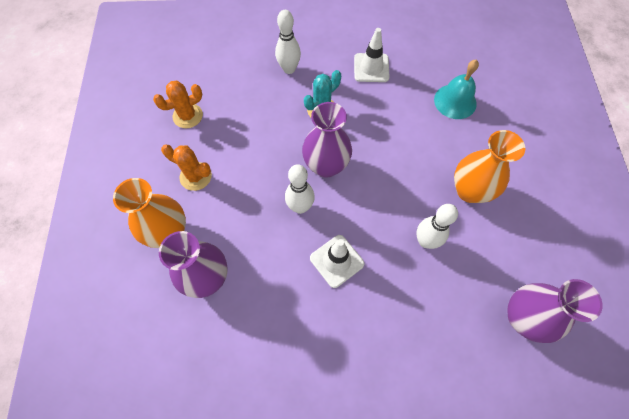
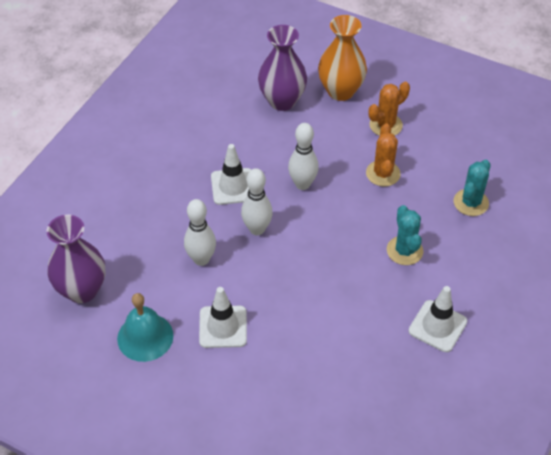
camera: 120 degrees right, 15 degrees down
(188, 116) = (462, 142): orange cactus -> orange cactus (383, 173)
(250, 88) = (471, 202): none -> turquoise cactus
(289, 69) = (479, 247): white bowling pin -> white bowling pin (257, 229)
(326, 166) = (333, 223): purple vase -> none
(455, 101) = (338, 384): turquoise bell -> turquoise bell (145, 337)
(469, 190) = (223, 327): orange vase -> white traffic cone

